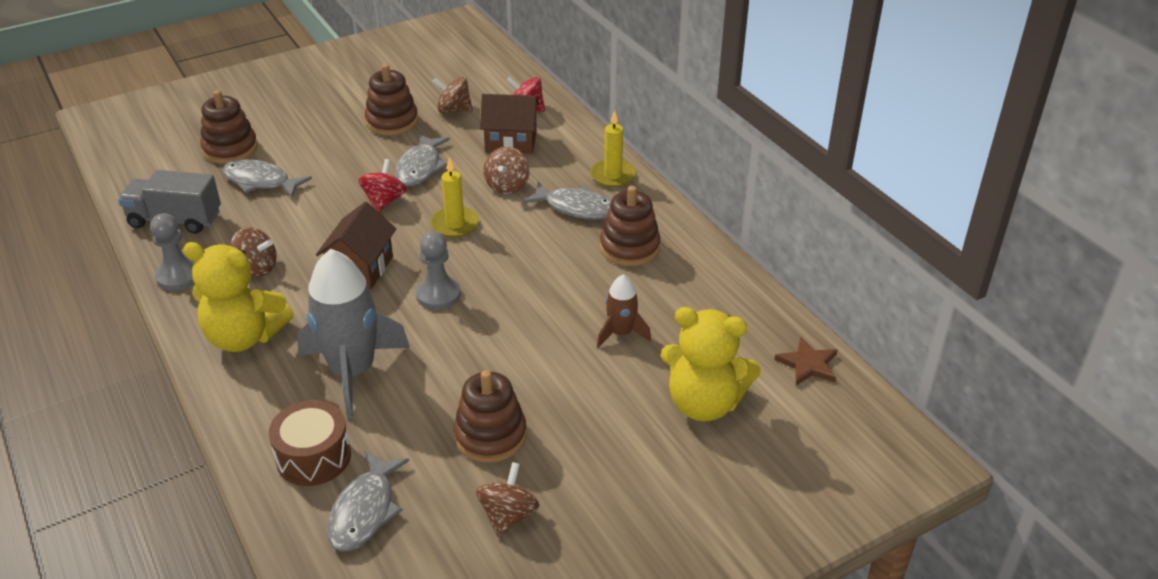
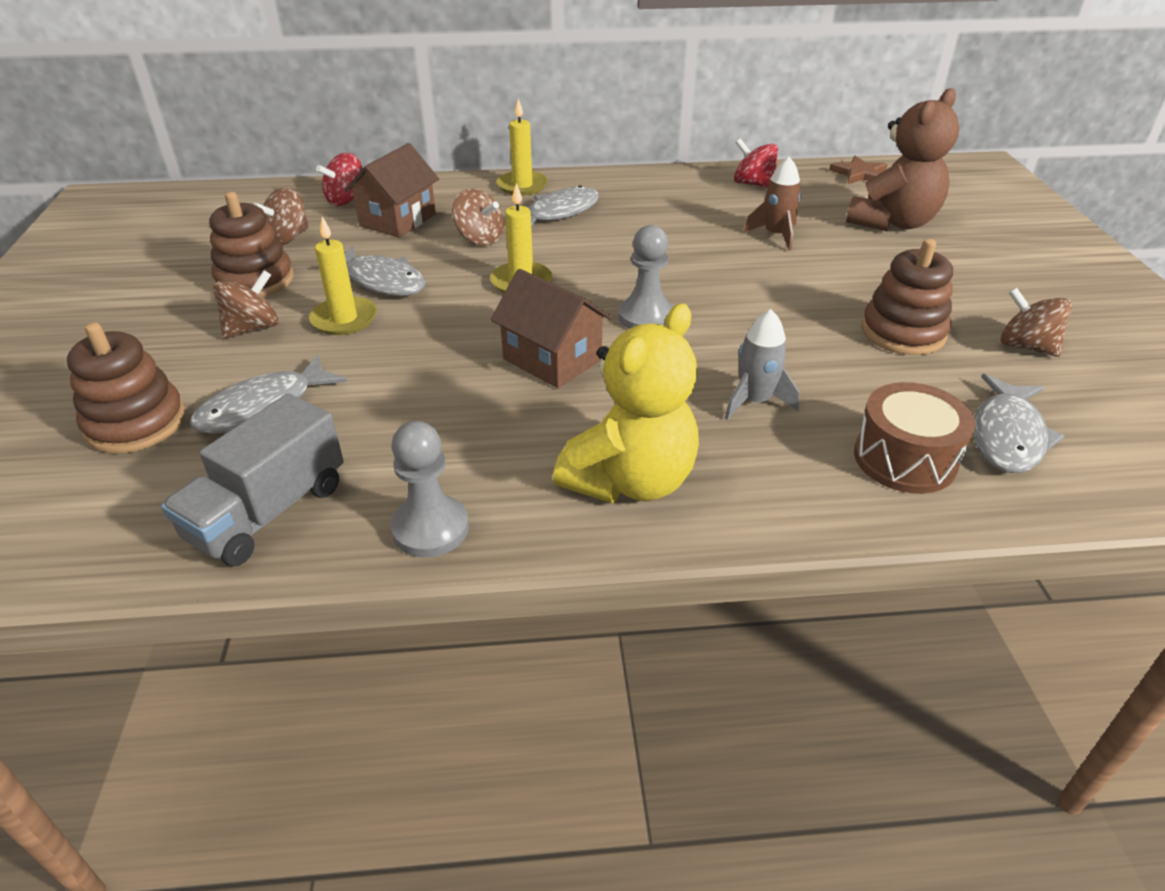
camera: 65 degrees left, 0 degrees up
(257, 268) = (477, 444): brown spinning top -> brown spinning top (253, 328)
(352, 371) = (754, 401): grey rocket -> grey rocket, size x0.51
(365, 171) = (344, 319): none -> yellow candle
(365, 510) = (1007, 436): grey fish -> grey fish turned 75 degrees clockwise
(384, 201) = (425, 317): red spinning top -> red spinning top (753, 184)
(629, 247) = (647, 203): brown stacking toy -> none
(704, 403) = (892, 223): yellow teddy bear -> brown teddy bear

